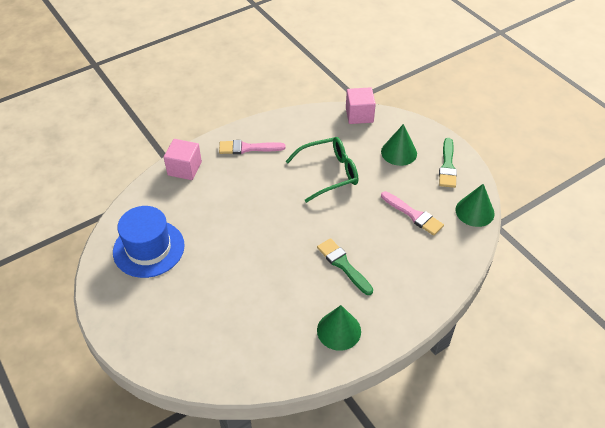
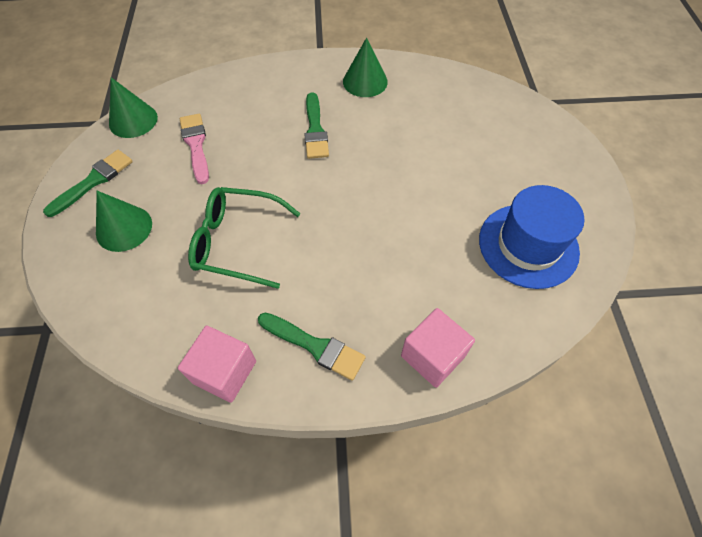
camera: 150 degrees left, 10 degrees up
(248, 148) = (315, 346): pink brush -> green brush
(359, 115) = (104, 321): pink cube -> pink cube (224, 372)

